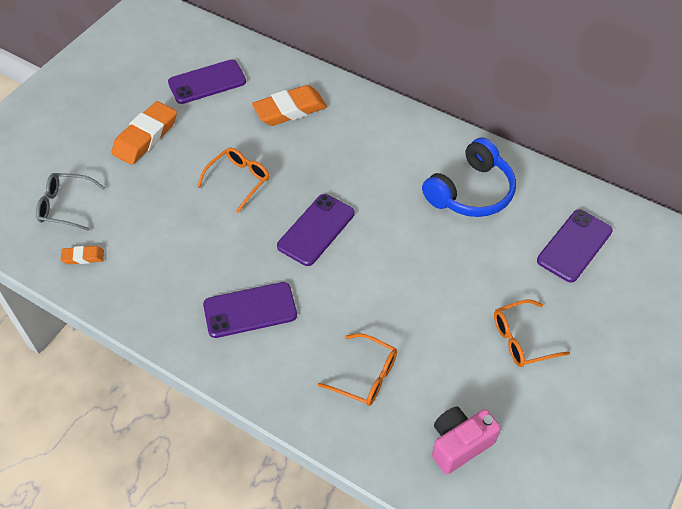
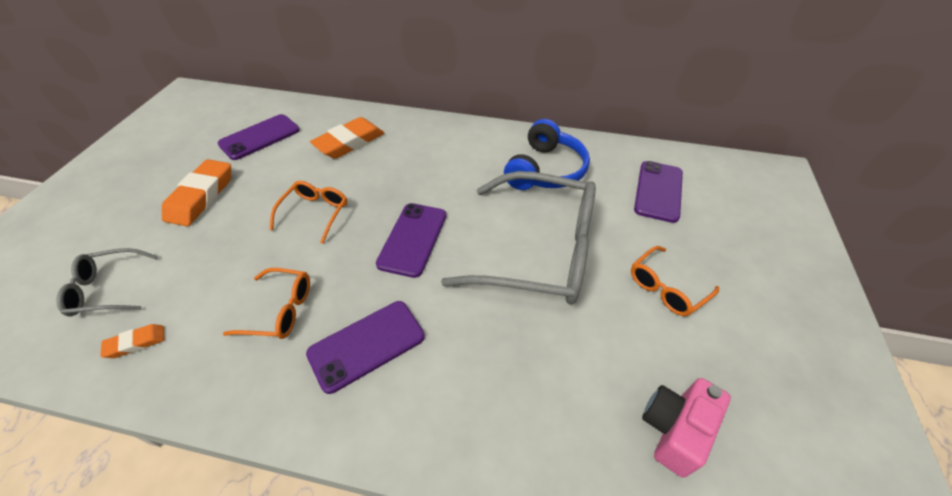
camera: 20 degrees left, 5 degrees down
(365, 375) = (529, 381): orange glasses -> orange glasses (279, 310)
(422, 272) = (537, 250): none -> grey glasses

